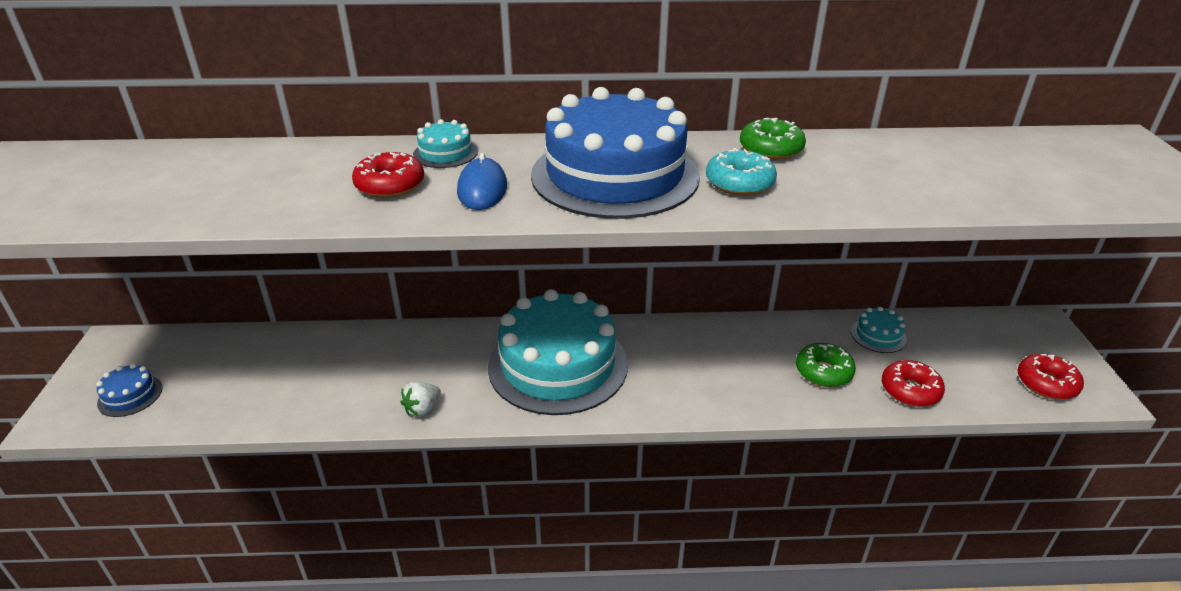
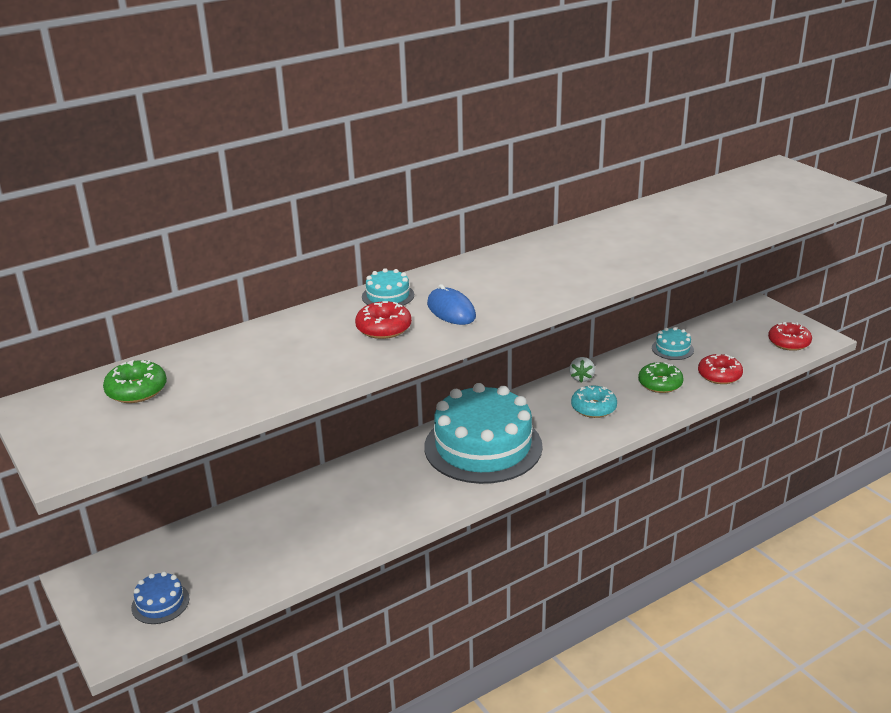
camera: 30 degrees left, 5 degrees down
(422, 409) = (417, 512): white strawberry -> white strawberry (581, 378)
(615, 175) = (524, 275): blue cake -> none
(739, 183) = (605, 256): turquoise donut -> turquoise donut (593, 408)
(770, 149) = (597, 229): green donut -> green donut (136, 390)

